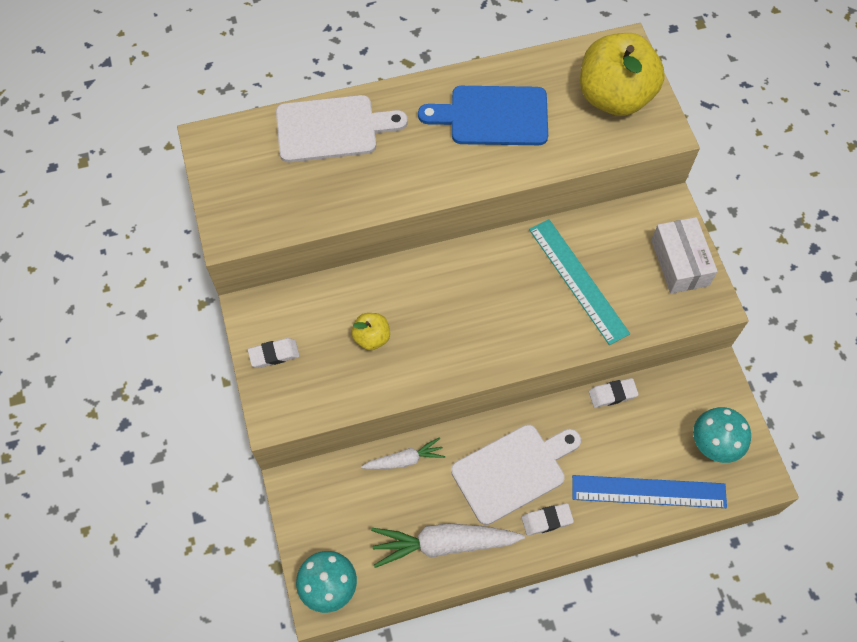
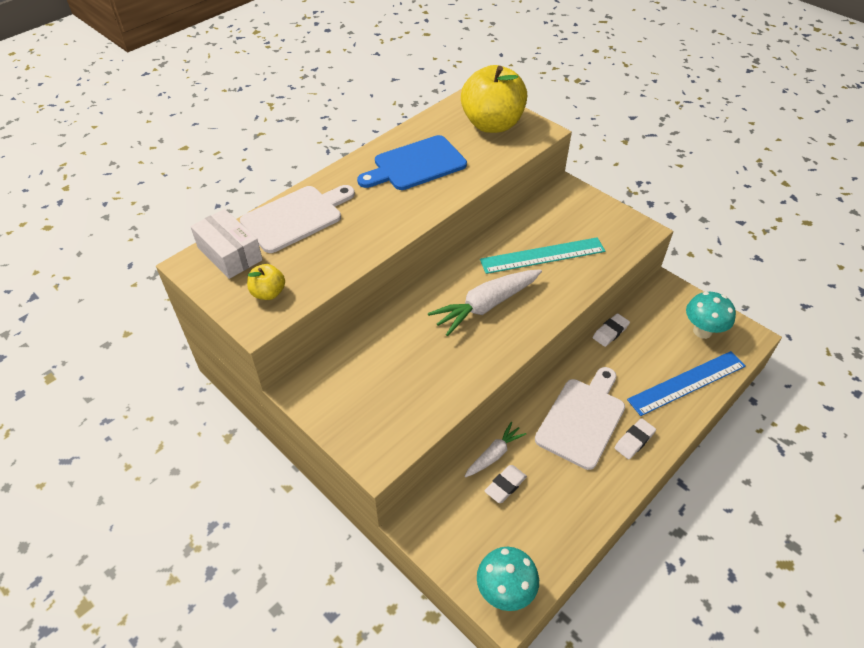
camera: 30 degrees left, 15 degrees down
(274, 354) = (343, 412): white eraser -> white eraser (505, 485)
(372, 338) = (417, 361): yellow apple -> yellow apple (268, 293)
(444, 544) = (572, 501): white carrot -> white carrot (486, 306)
(578, 280) = (542, 255): turquoise ruler -> turquoise ruler turned 45 degrees counterclockwise
(679, 262) = (601, 216): white box -> white box (230, 254)

